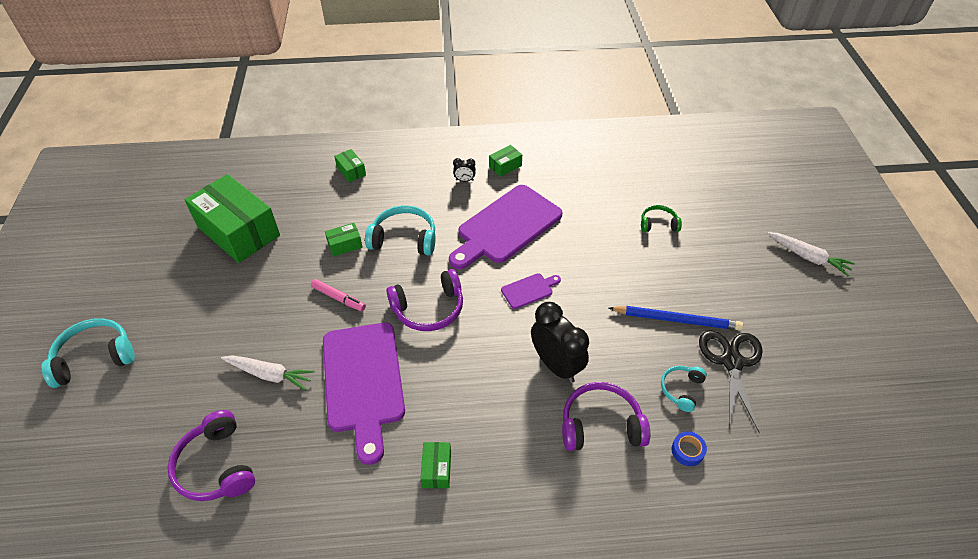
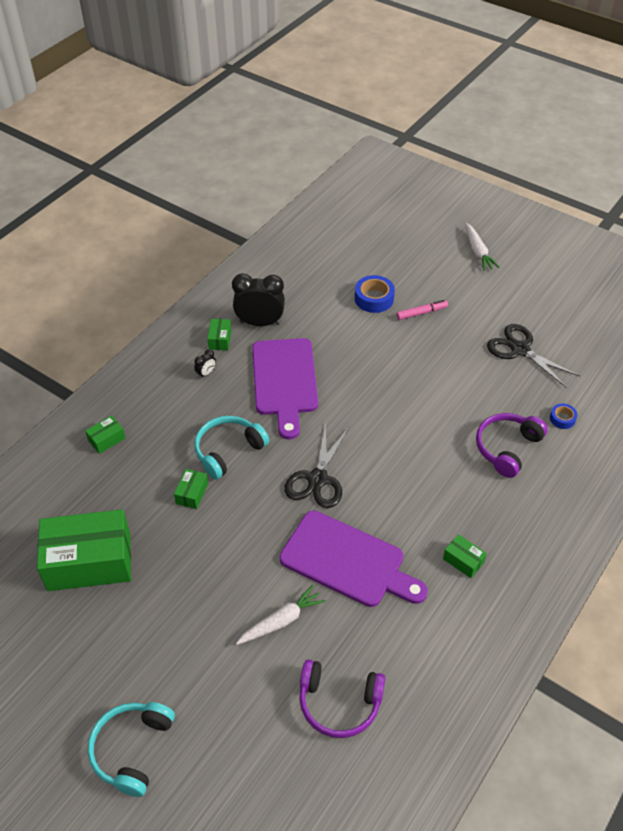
camera: 50 degrees left, 0 degrees up
(339, 298) = (247, 530): pink marker -> pink marker (421, 313)
(351, 171) = (107, 439): green box -> green box turned 45 degrees counterclockwise
(429, 309) = (317, 479): purple headphones -> black scissors
(529, 290) = (360, 409): purple cutting board -> none
(556, 365) = (439, 439): black clock -> black clock (260, 323)
(658, 224) = (374, 299): green headphones -> blue tape
(676, 319) = (463, 351): blue pencil -> none
(681, 389) = (517, 389): turquoise headphones -> none
(808, 257) = (478, 252): white carrot -> white carrot turned 90 degrees clockwise

